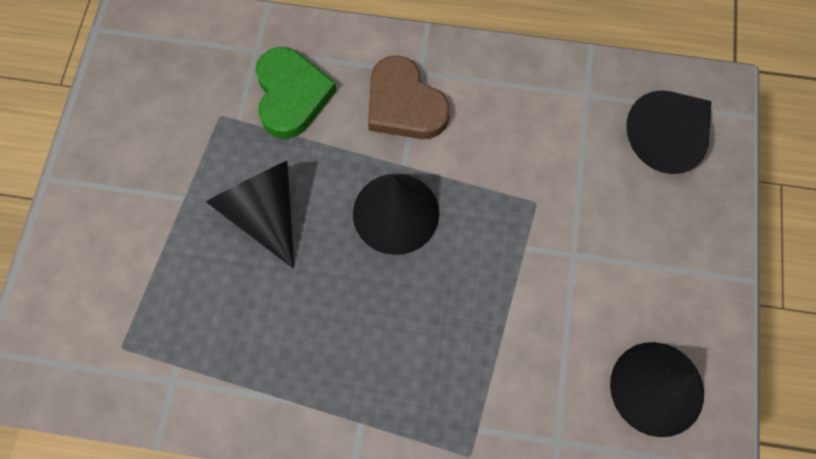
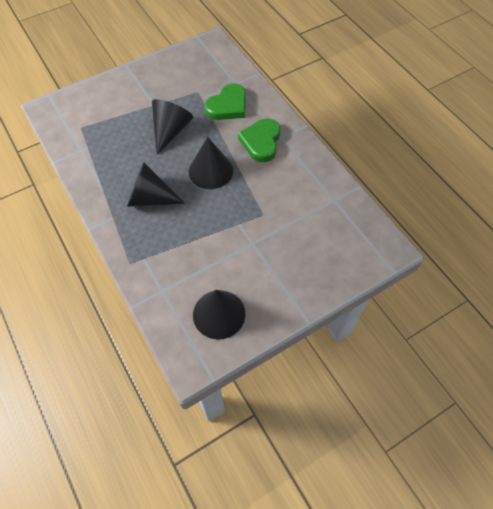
camera: 50 degrees right, 10 degrees down
(404, 104) = (261, 142): brown heart -> green heart
(667, 138) = (345, 243): black cone -> black cone (150, 198)

